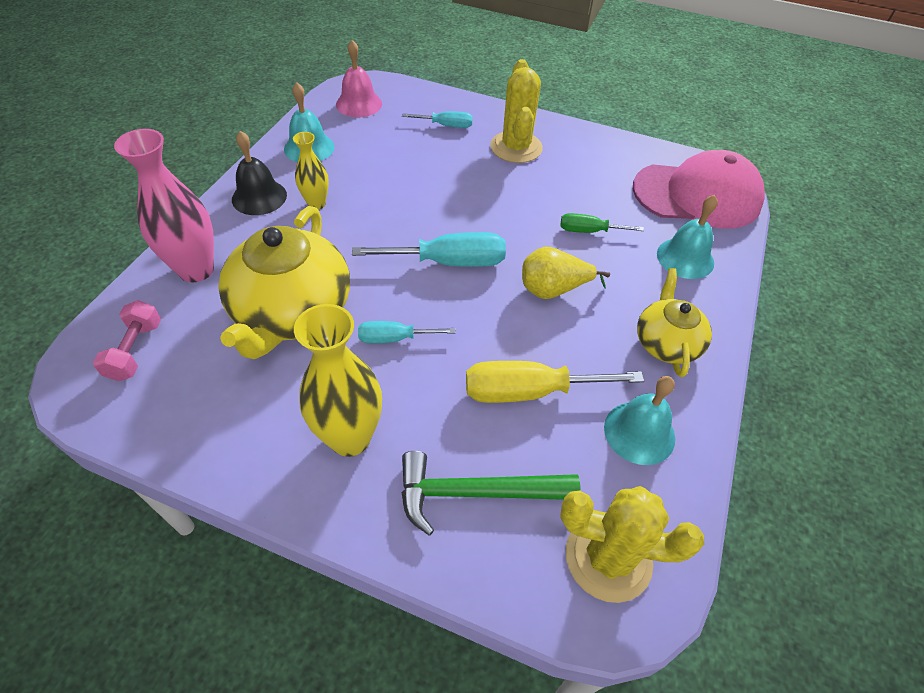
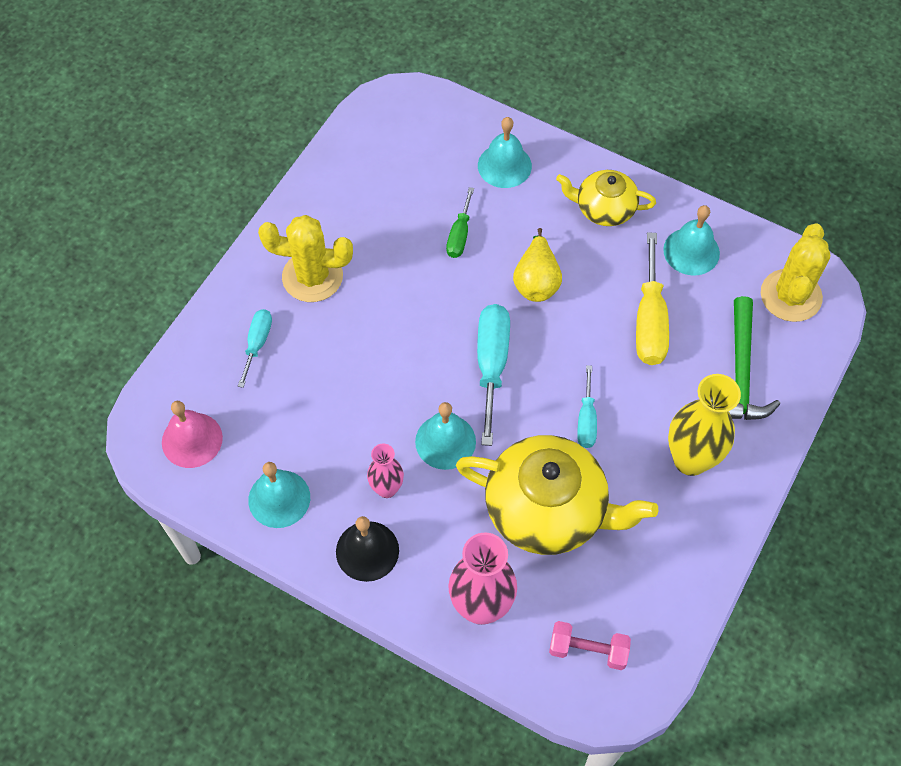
camera: 80 degrees left, 10 degrees up
(316, 204) = (387, 489): yellow vase -> pink vase
(364, 236) = (445, 441): none -> turquoise bell
(697, 195) = (417, 129): pink cap -> none

